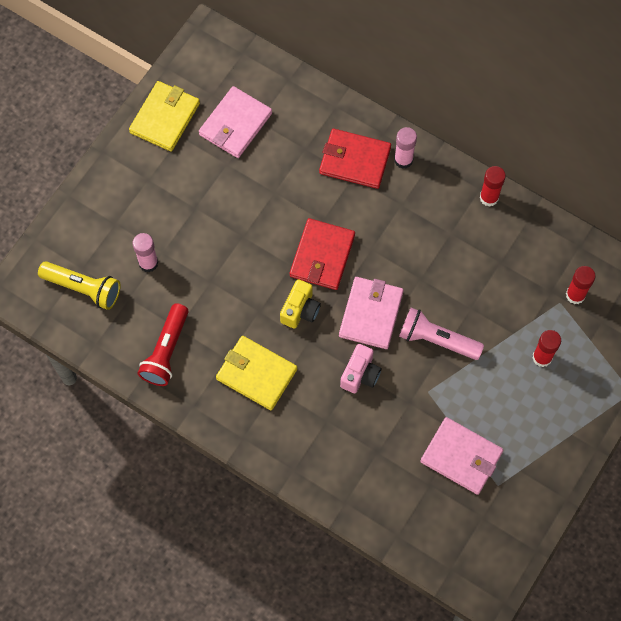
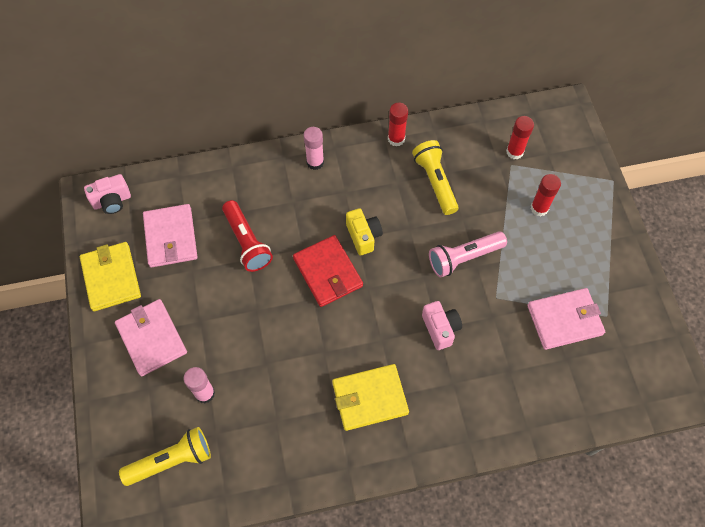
camera: 45 degrees left, 5 degrees down
(166, 351) = (286, 446): red flashlight -> red flashlight (247, 242)
(220, 57) = (112, 201): none -> pink camera
(300, 310) = (352, 323): yellow camera -> yellow camera (363, 236)
(354, 160) = (282, 190): red wallet -> none
(371, 314) = (403, 281): pink wallet -> pink wallet (151, 338)
(481, 261) = (435, 182): none -> yellow flashlight

